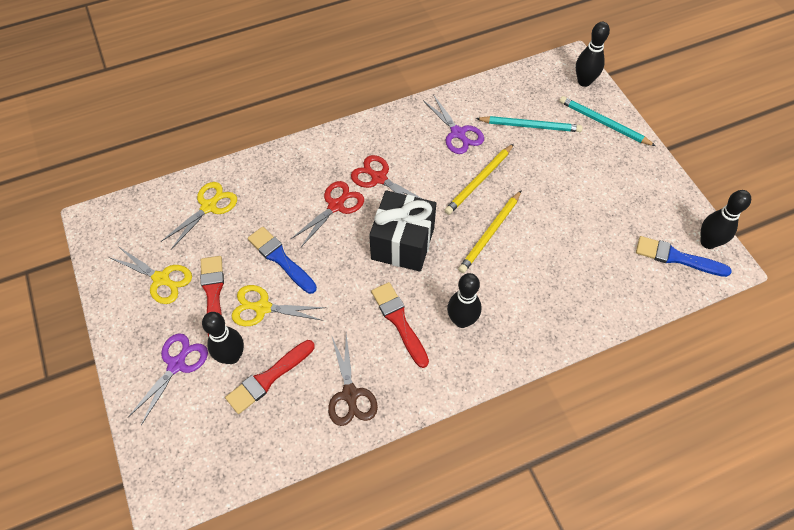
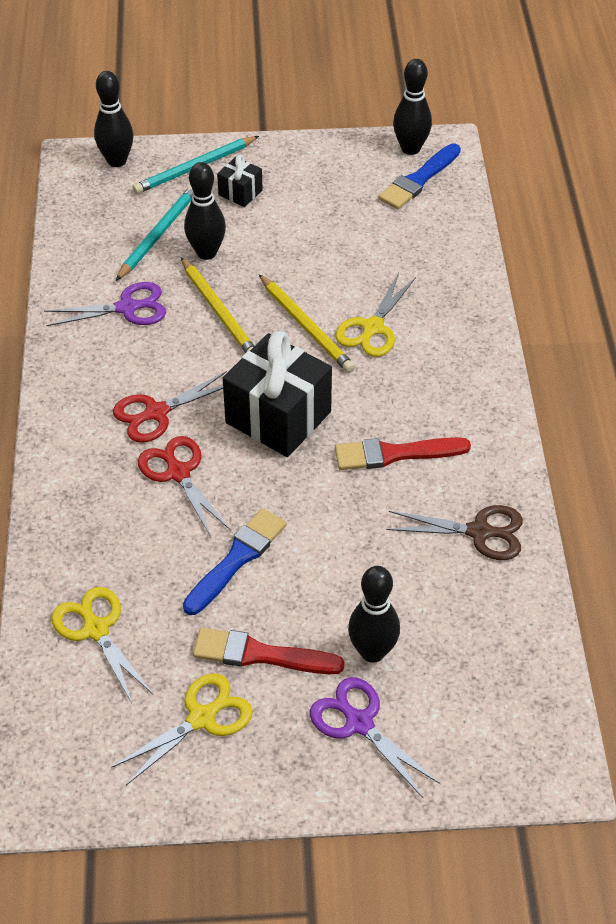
camera: 70 degrees left, 10 degrees down
(262, 307) = (309, 599): yellow scissors -> yellow scissors (372, 328)
(268, 378) = (423, 616): red brush -> none
(280, 258) = (237, 559): blue brush -> blue brush turned 150 degrees clockwise
(462, 320) = (420, 392): black bowling pin -> black bowling pin (206, 252)
(595, 155) = (240, 193): none -> black gift

